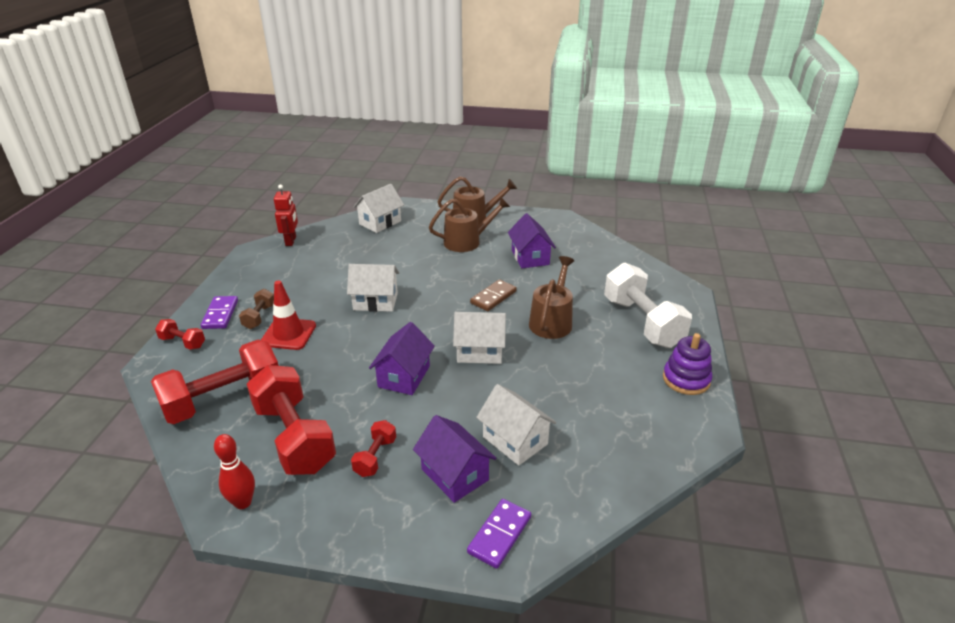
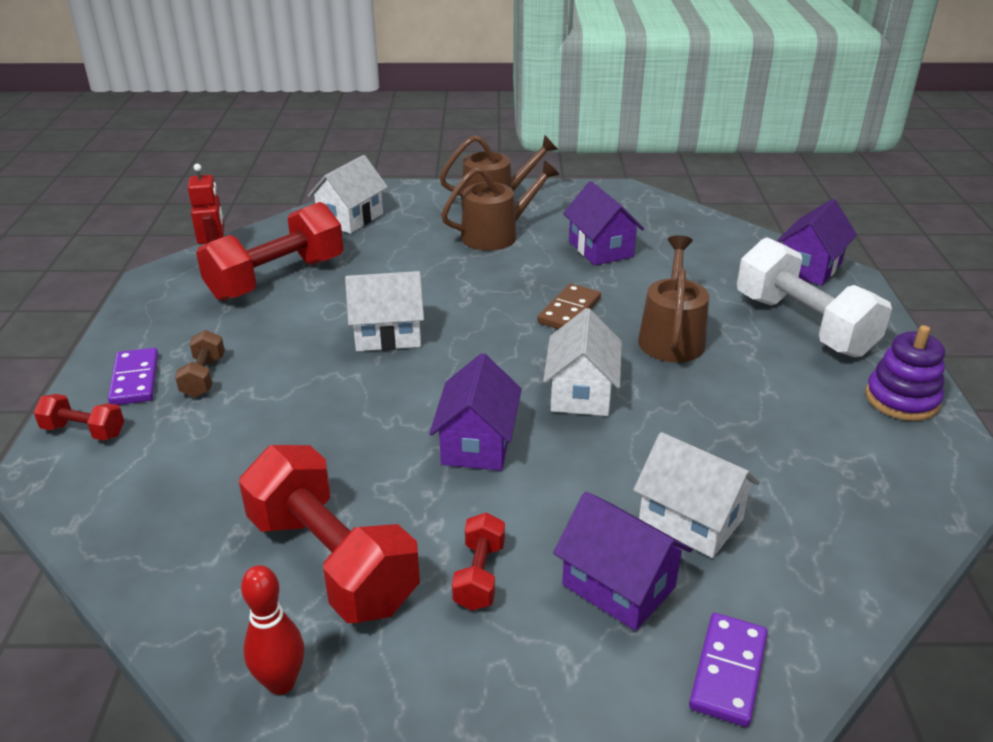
camera: 10 degrees left, 0 degrees up
(224, 399) = (188, 515): red dumbbell -> red dumbbell (277, 278)
(288, 334) = (263, 398): red traffic cone -> none
(479, 351) = (581, 393): white house -> white house turned 75 degrees counterclockwise
(664, 283) = (809, 267): none -> purple house

